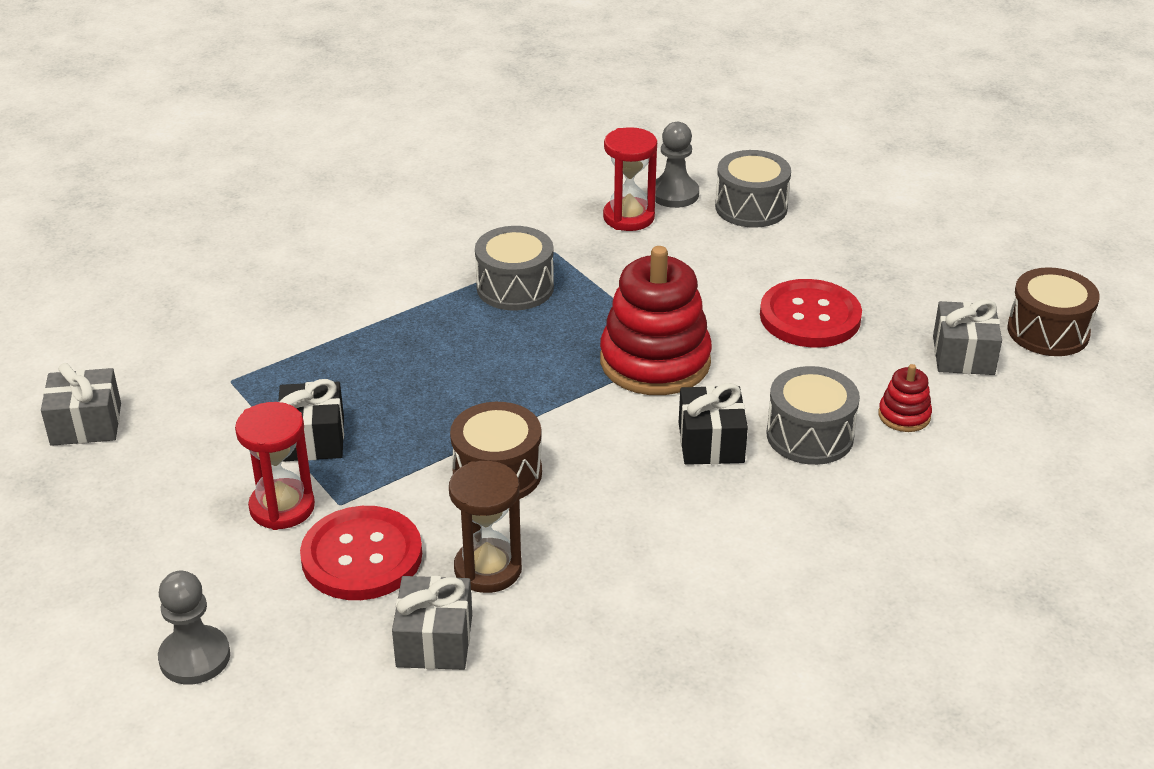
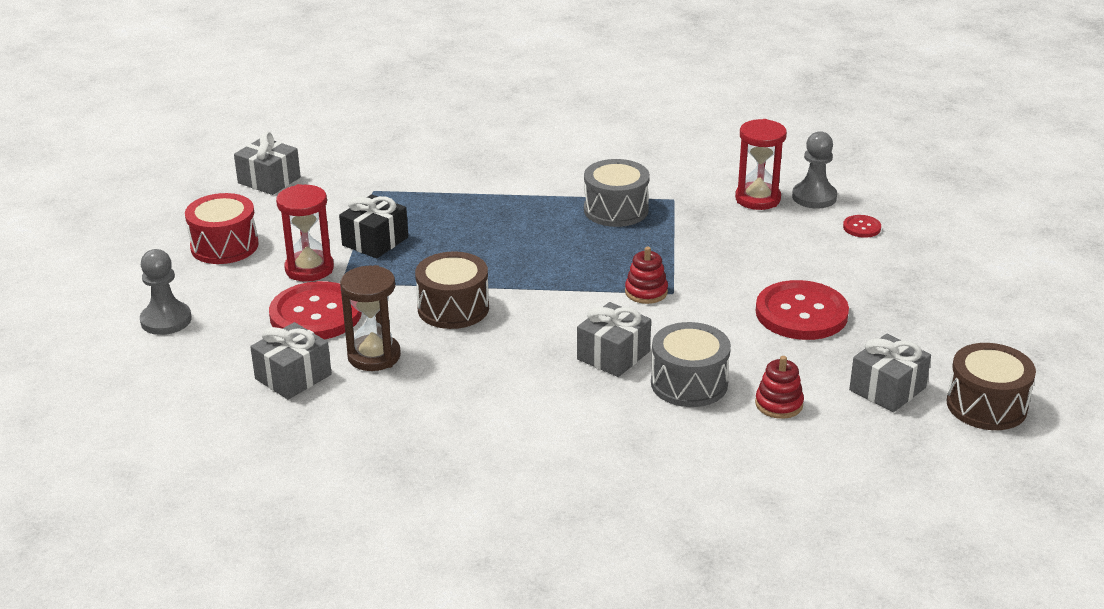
camera: 40 degrees right, 5 degrees down
(141, 530) = (224, 246): none -> red drum
(655, 362) = (646, 292): red stacking toy -> red stacking toy, size x0.45
(711, 442) = (613, 355): black gift -> grey gift
(751, 207) = (861, 227): grey drum -> red button

